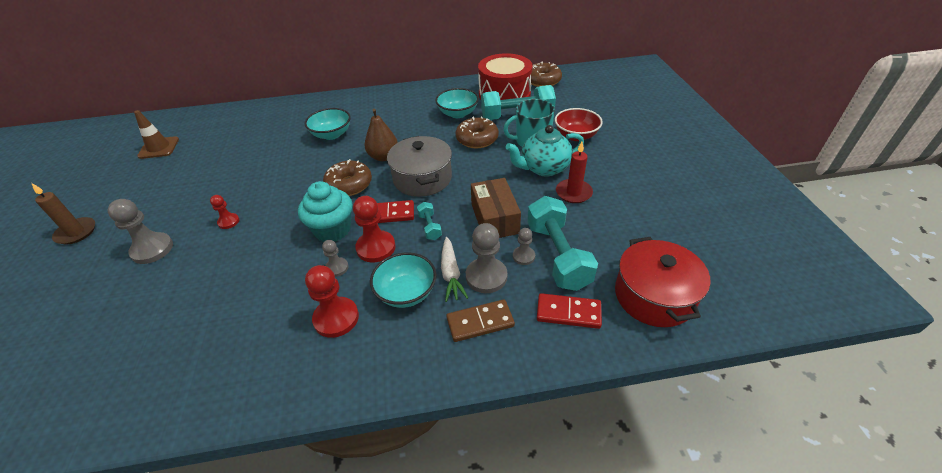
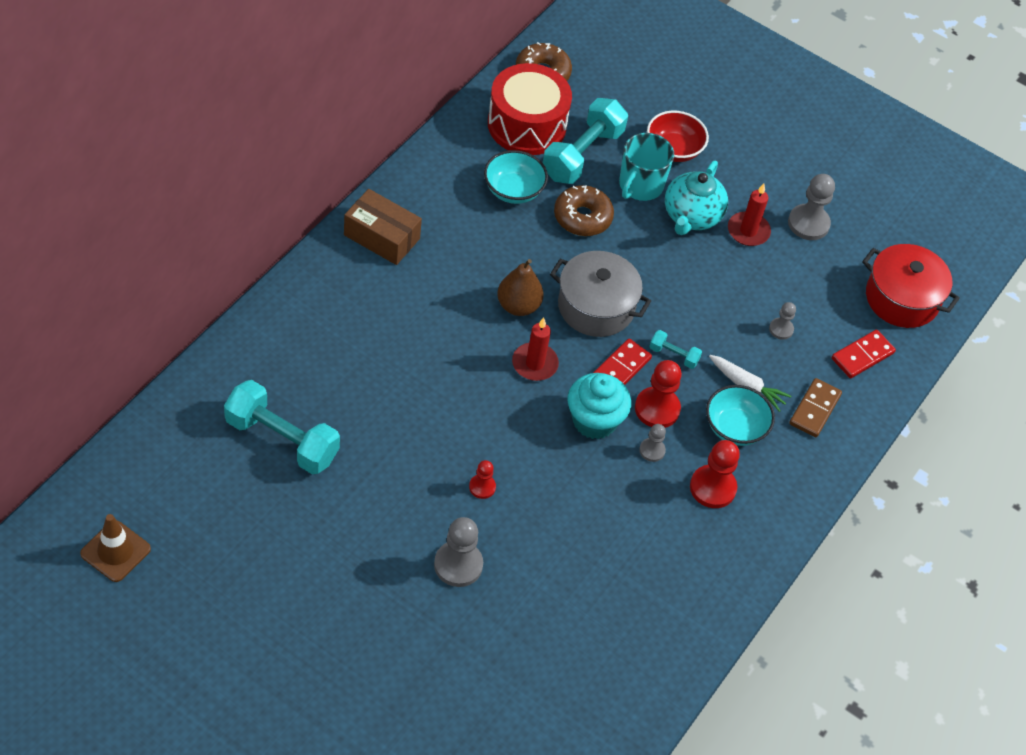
camera: 55 degrees left, 10 degrees up
(76, 232) = (343, 615): brown candle -> none
(159, 148) = (228, 475): brown traffic cone -> brown traffic cone (115, 551)
(332, 134) = (413, 314): turquoise bowl -> none
(349, 184) = (534, 364): brown donut -> red candle
(486, 276) = (775, 369): grey pawn -> grey pawn (808, 223)
(494, 218) = (716, 307): brown box -> brown box (381, 237)
(557, 255) = (804, 310): turquoise dumbbell -> turquoise dumbbell (282, 440)

